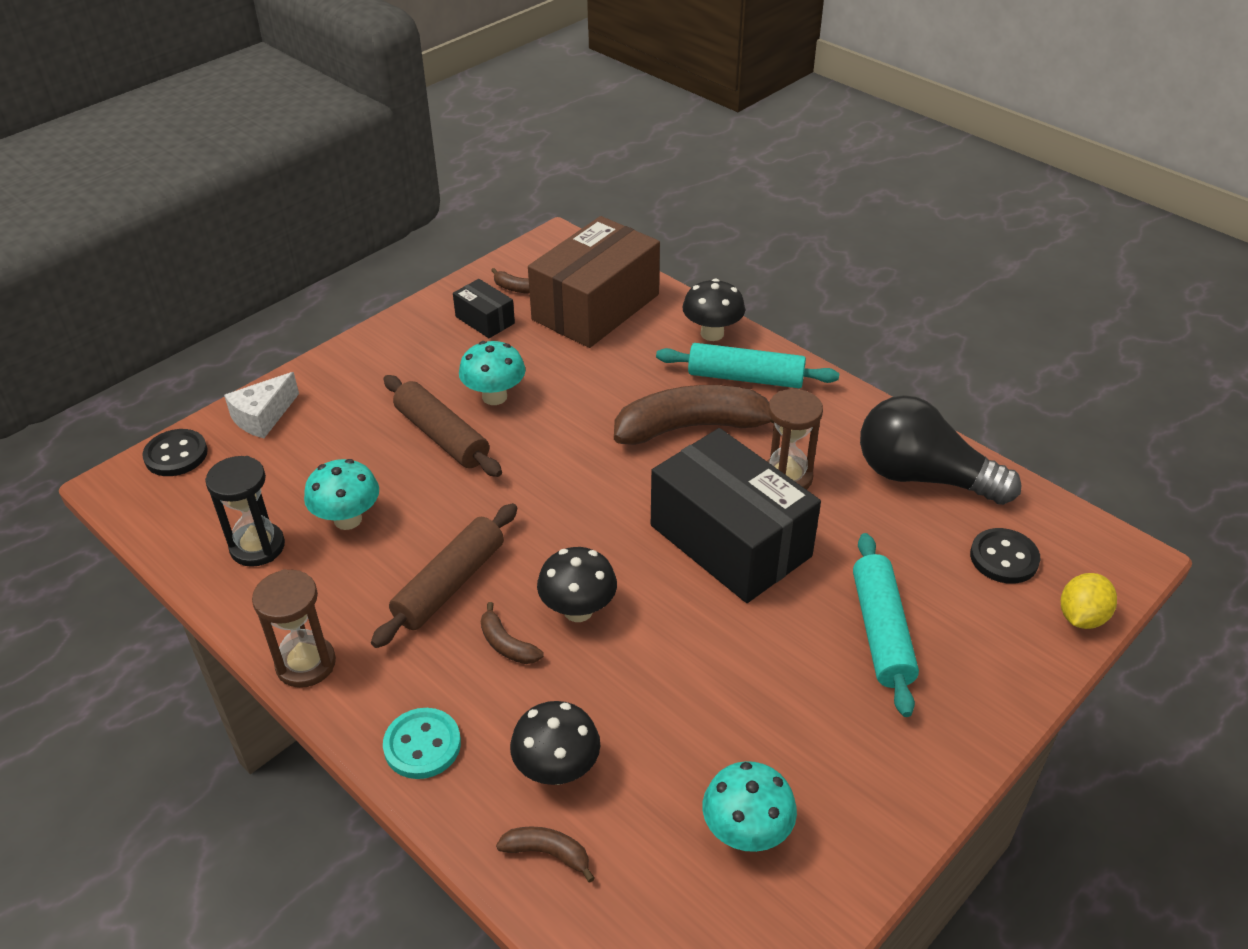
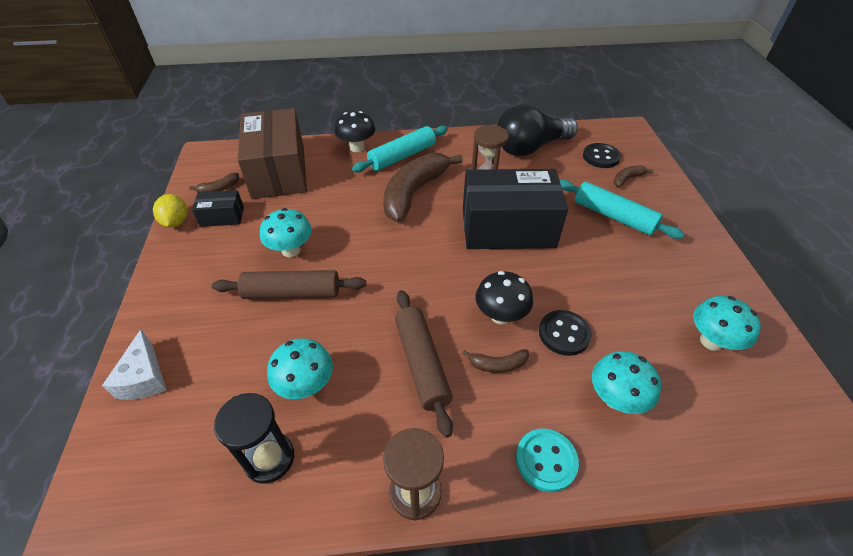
camera: 50 degrees left, 5 degrees up
(176, 455) = (104, 461): black button -> black button (564, 334)
(547, 853) = (677, 442): brown banana -> brown banana (627, 179)
(557, 770) = (615, 398): black mushroom -> turquoise mushroom
(1081, 617) = (652, 159): yellow lemon -> yellow lemon (176, 222)

